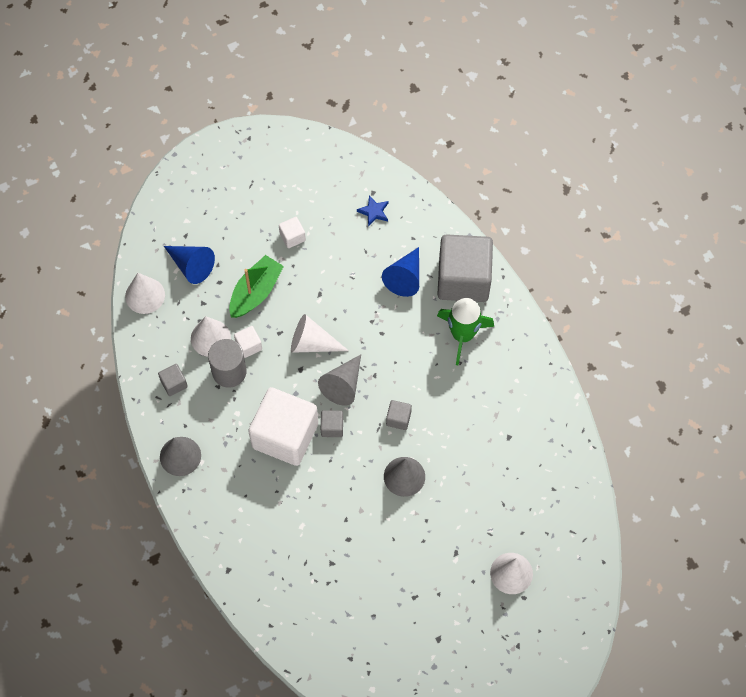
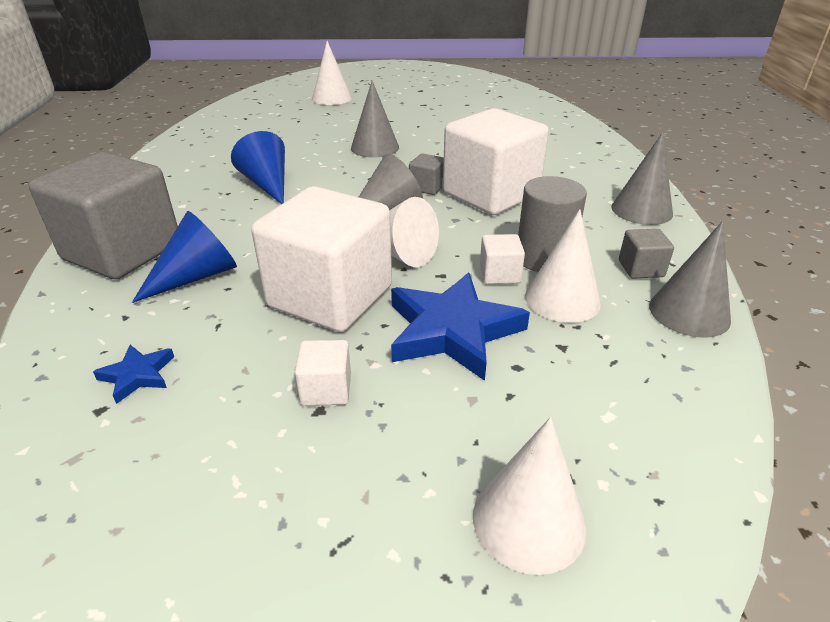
camera: 155 degrees left, 30 degrees down
(145, 295) = (689, 394): white cone -> white cone (529, 520)
(146, 353) = (689, 312): none -> grey cone
(191, 266) = (569, 411): blue cone -> blue cone (267, 184)
(256, 292) = (452, 331): green boat -> blue star
(326, 291) = (330, 297): none -> white cube
(398, 418) = (344, 176): grey cube -> none
(462, 335) = (195, 209): green rocket -> none

